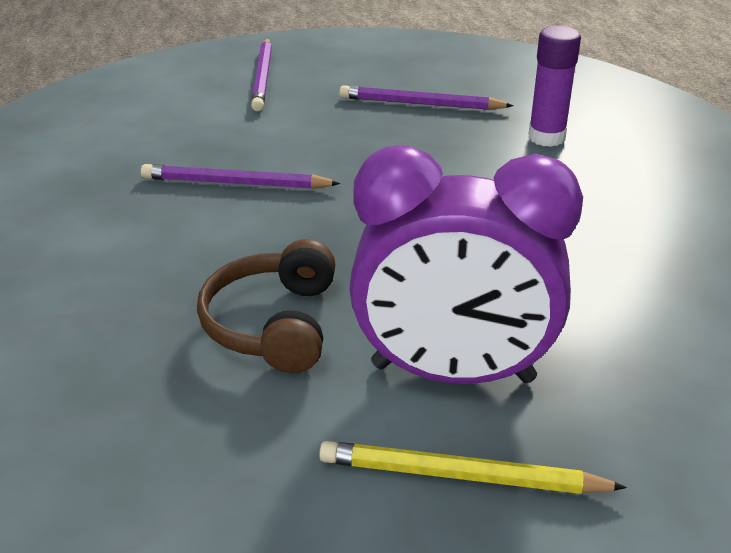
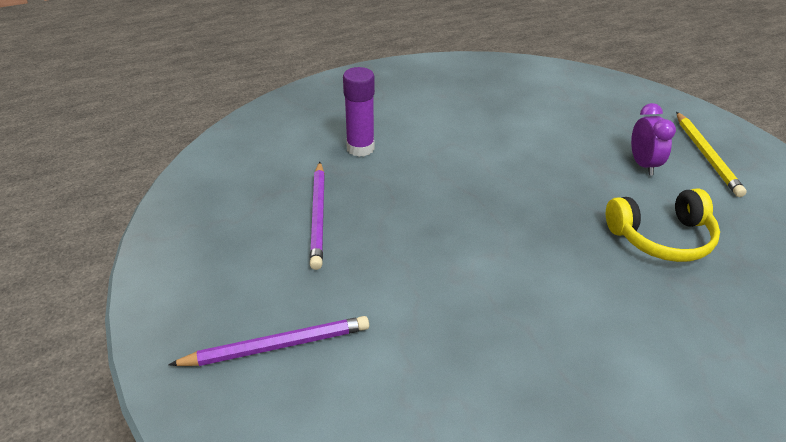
camera: 105 degrees left, 5 degrees up
(236, 183) = (510, 304): purple pencil -> none
(274, 324) = (661, 237): brown headphones -> yellow headphones
(452, 373) = (643, 165): purple clock -> purple clock, size x0.46

